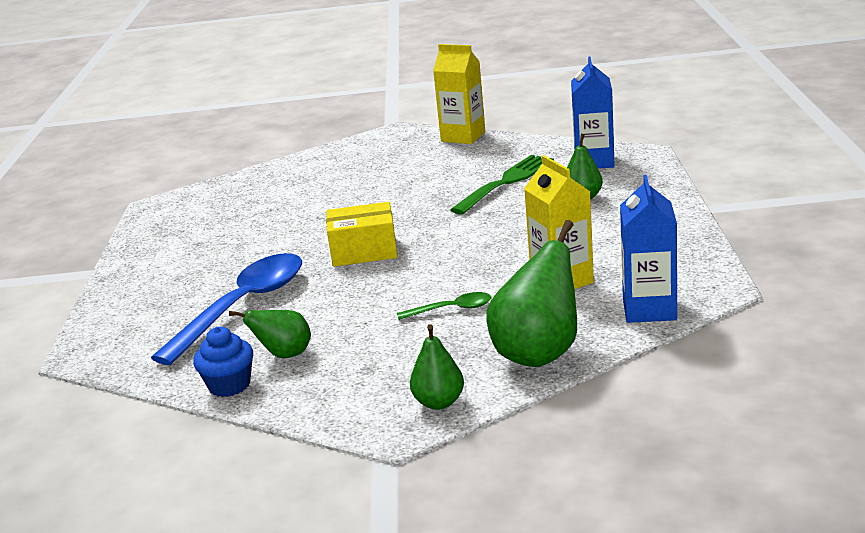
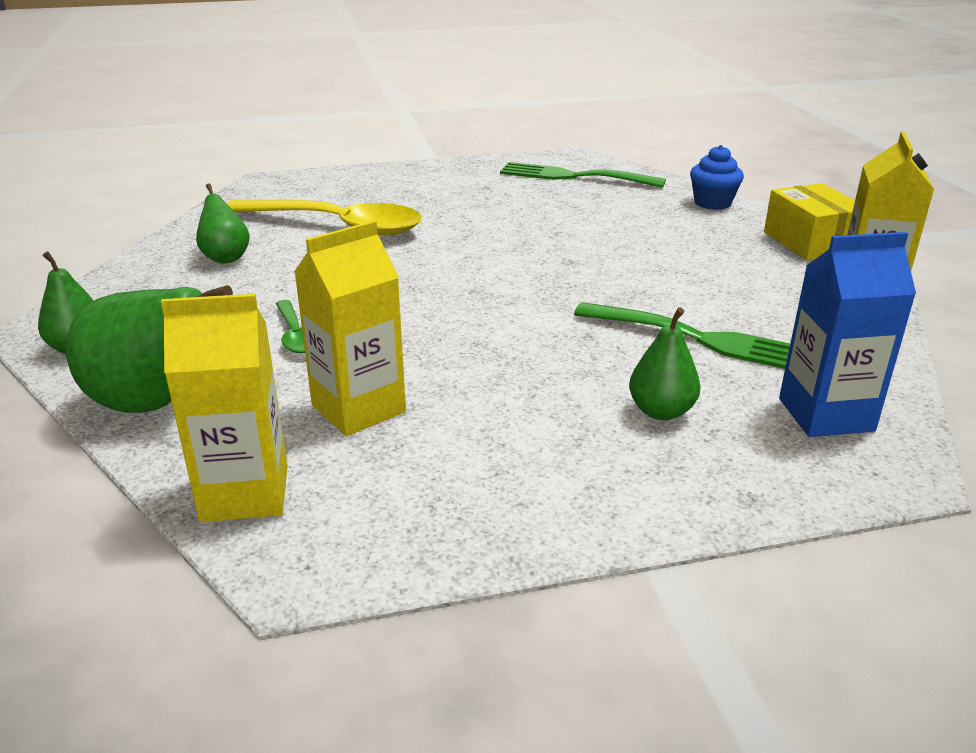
camera: 75 degrees right, 5 degrees up
(204, 207) = (573, 176): none -> green fork
(229, 385) = (178, 242): blue cupcake -> blue cupcake (712, 203)
(242, 307) = (335, 226): blue spoon -> yellow spoon
(364, 251) = (463, 267): yellow box -> yellow box (810, 242)
(649, 309) = (245, 493): blue carton -> yellow carton

